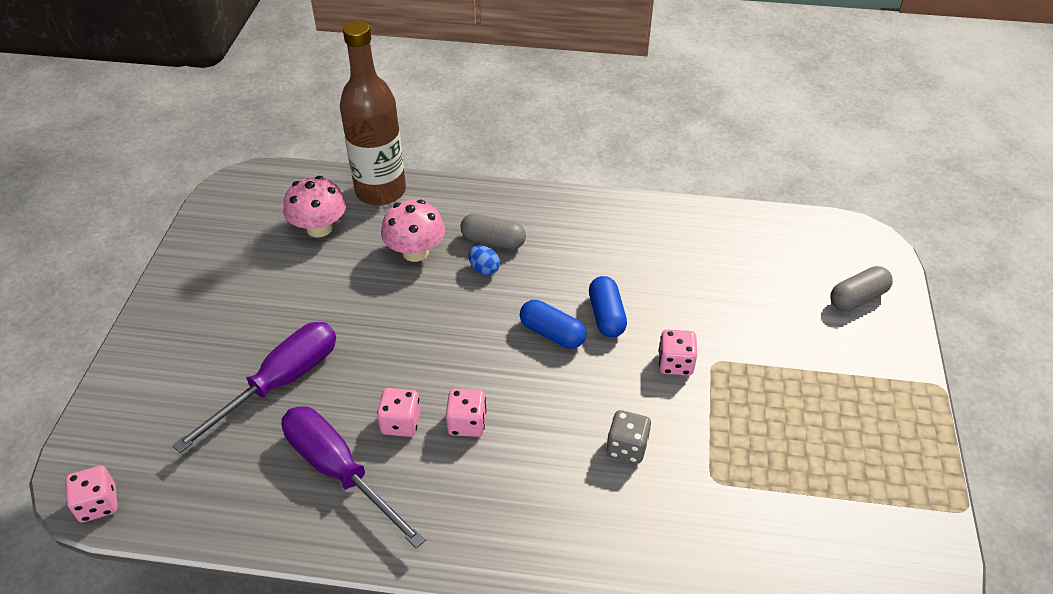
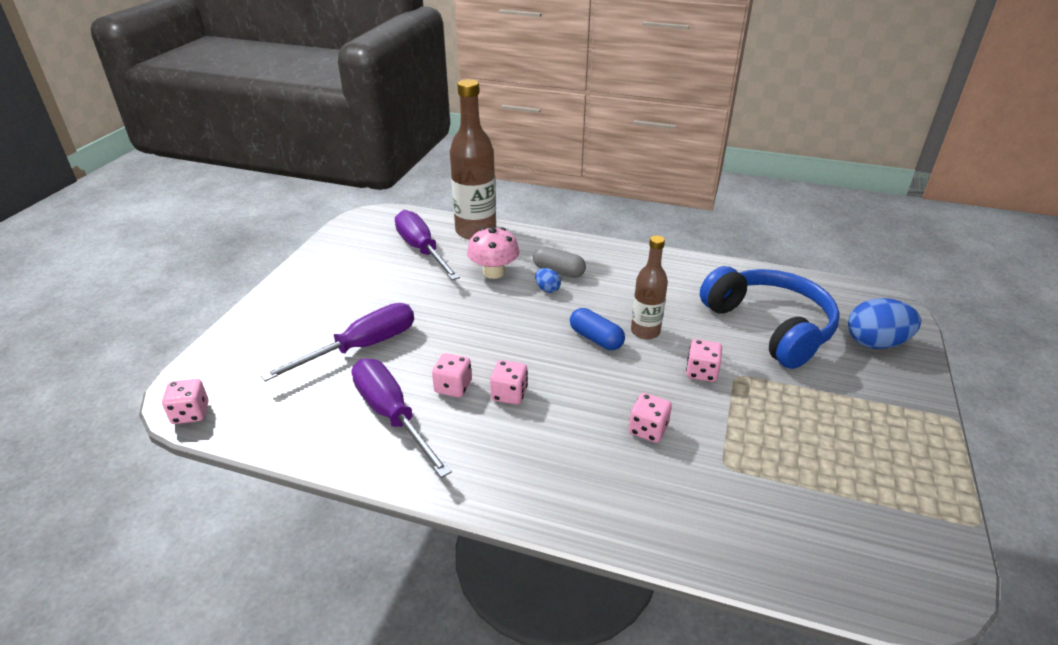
camera: 10 degrees right, 10 degrees down
(319, 228) = (422, 250): pink mushroom -> purple screwdriver
(606, 316) = (645, 331): blue capsule -> brown bottle
(627, 447) = (648, 429): grey dice -> pink dice
(743, 291) = (769, 327): none -> blue headphones
(857, 298) = (875, 343): grey capsule -> blue egg

